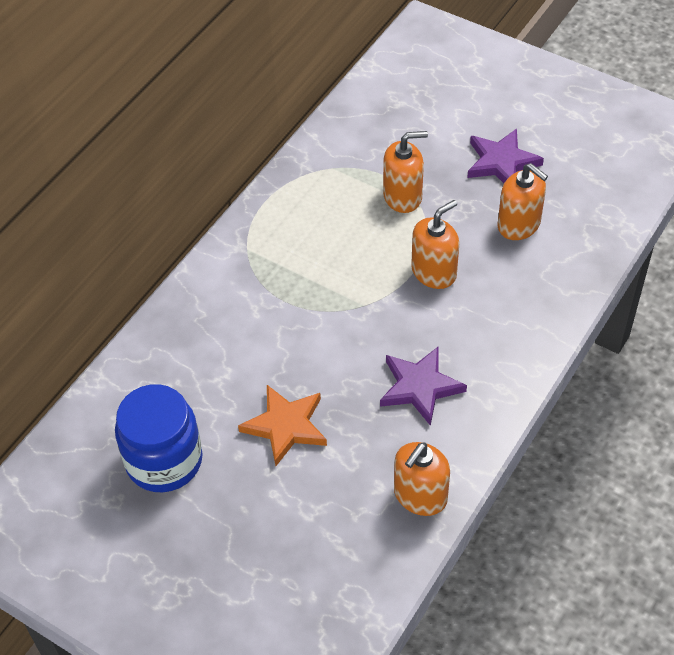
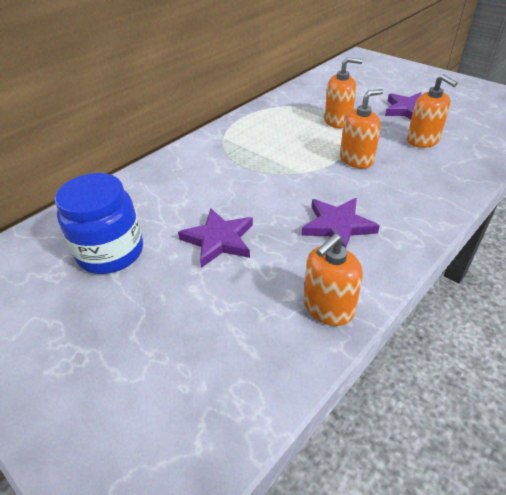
camera: 10 degrees right, 10 degrees down
(286, 426) = (219, 240): orange star -> purple star

